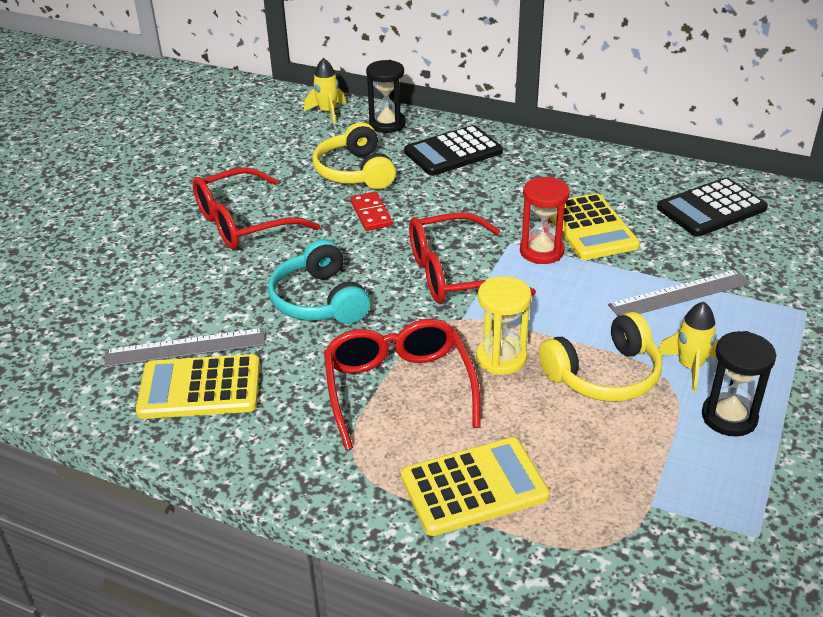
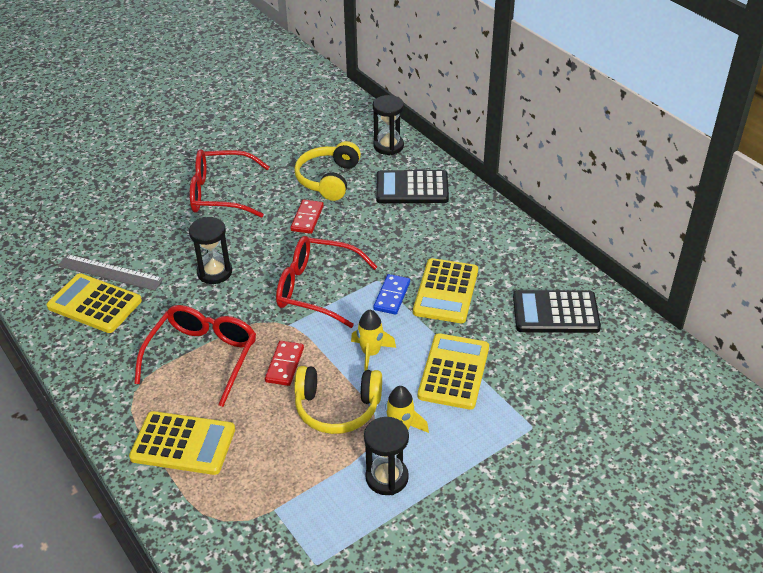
camera: 30 degrees right, 5 degrees up
(320, 300) = (214, 272): turquoise headphones -> black hourglass
(327, 112) = (357, 120): yellow rocket -> yellow rocket (371, 353)
(501, 358) = (284, 365): yellow hourglass -> red domino
(541, 251) = (392, 296): red hourglass -> blue domino
(679, 294) = (453, 372): grey ruler -> yellow calculator

